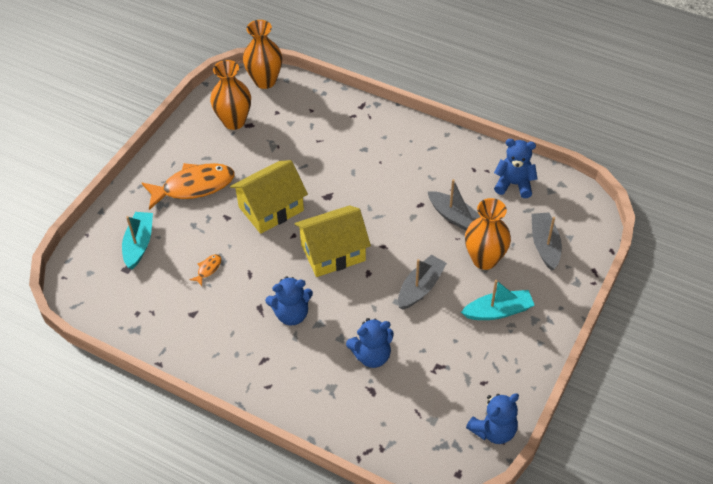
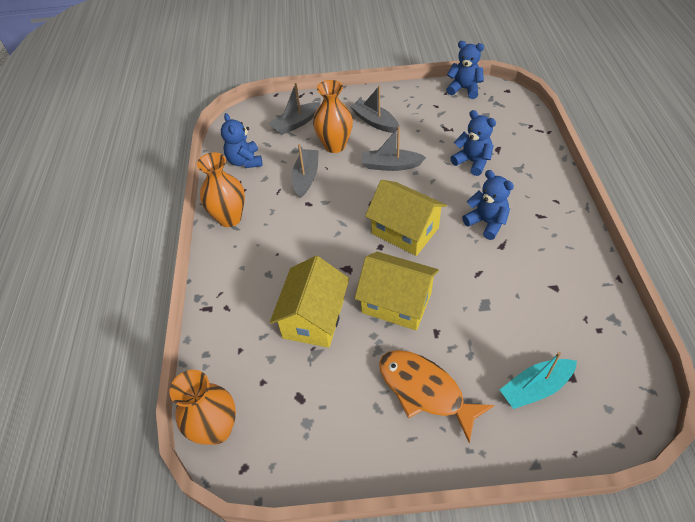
camera: 120 degrees left, 0 degrees up
(208, 269) = (503, 307): orange fish -> none
(234, 121) = (304, 417): orange vase -> orange vase (230, 218)
(301, 157) = (313, 318): none -> yellow house
(498, 311) = (374, 121): turquoise boat -> grey boat

